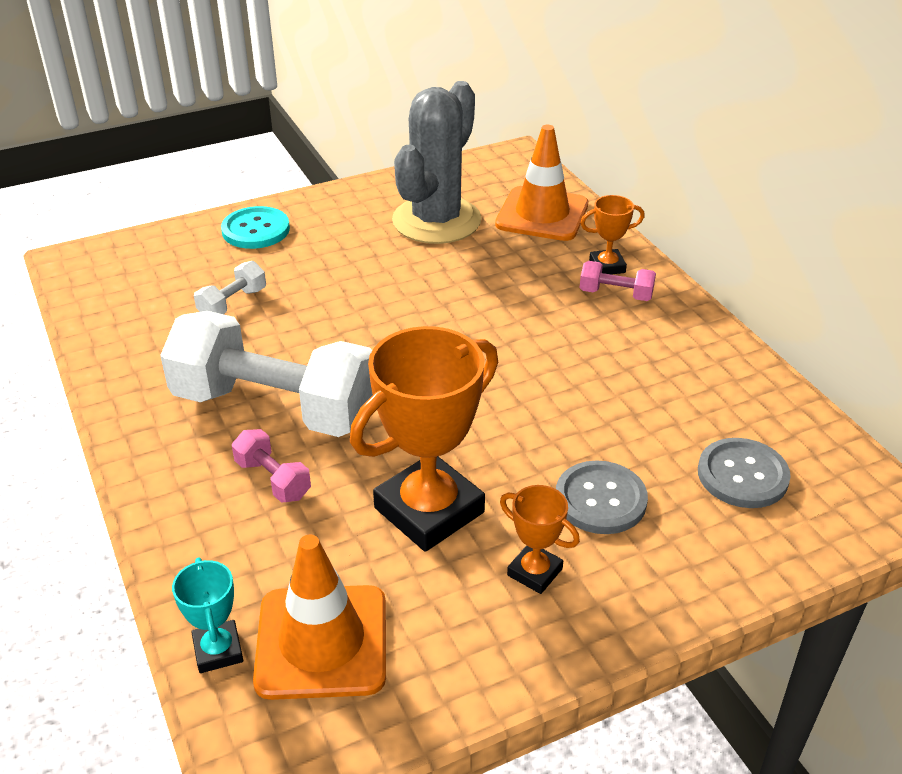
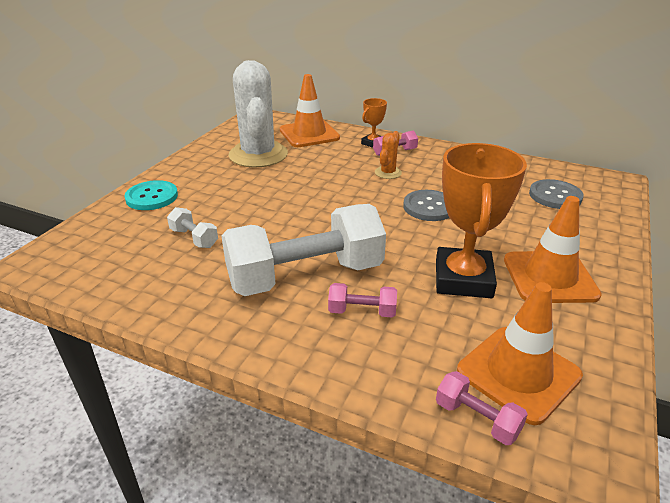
camera: 40 degrees left, 5 degrees down
(218, 650) = (477, 419): turquoise trophy -> pink dumbbell
(233, 303) = (194, 238): white dumbbell -> white dumbbell turned 45 degrees counterclockwise
(436, 220) = (258, 155): grey cactus -> white cactus
(535, 572) = (549, 277): orange trophy -> orange traffic cone
(558, 322) = (388, 173): none -> orange cactus
(600, 499) = (523, 233): grey button -> grey button (429, 207)

